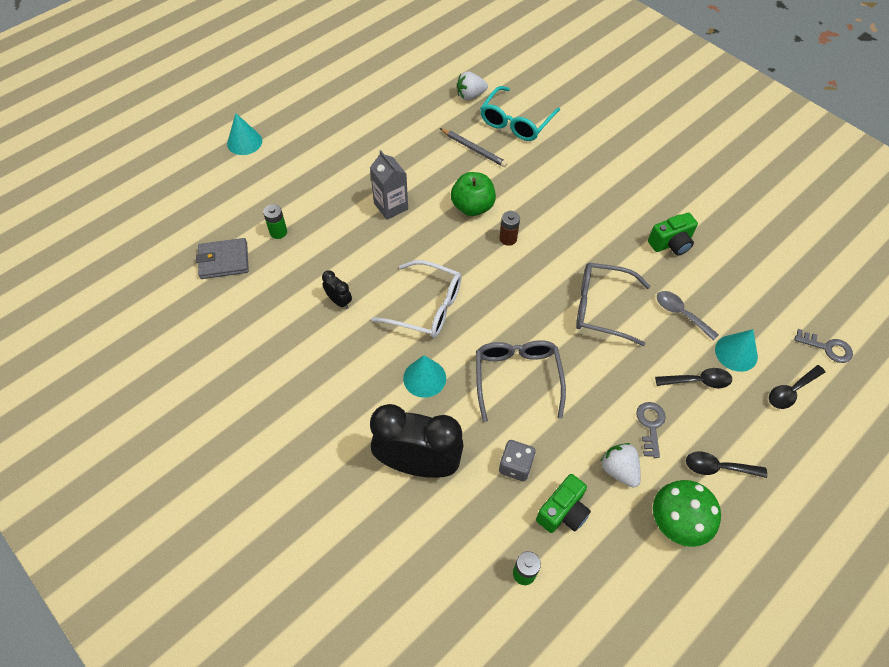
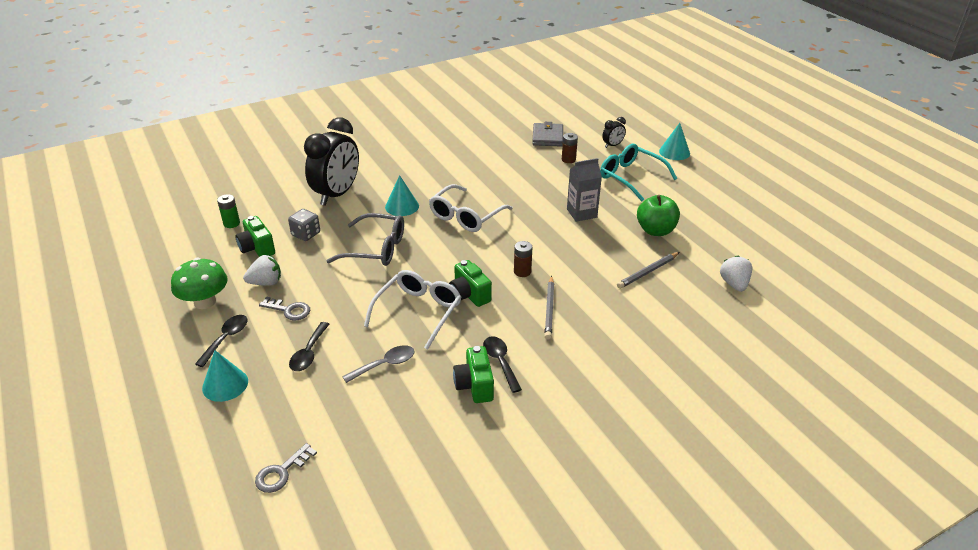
camera: 105 degrees right, 20 degrees down
(278, 232) = (568, 159): green battery -> brown battery
(339, 301) = (490, 178): black clock -> black clock (612, 145)
(472, 207) = (568, 258): green apple -> green apple (655, 230)
(516, 122) = (687, 309): turquoise glasses -> turquoise glasses (631, 177)
(554, 210) = (549, 309): none -> grey pencil
(559, 273) = (469, 295): none -> green camera
(601, 308) = (418, 312): grey glasses -> white glasses
(736, 353) = (320, 391): turquoise cone -> turquoise cone (225, 384)
(791, 391) = (256, 418): black spoon -> black spoon (500, 362)

